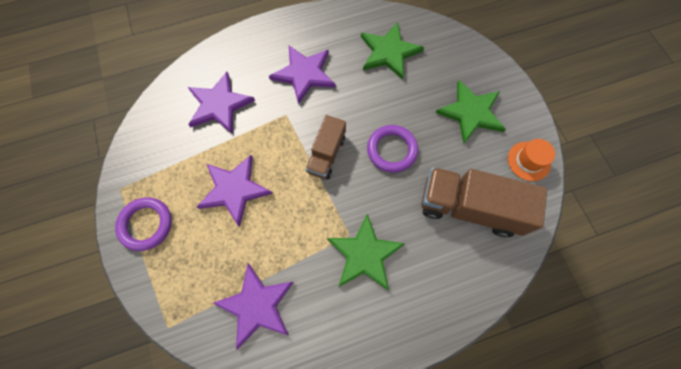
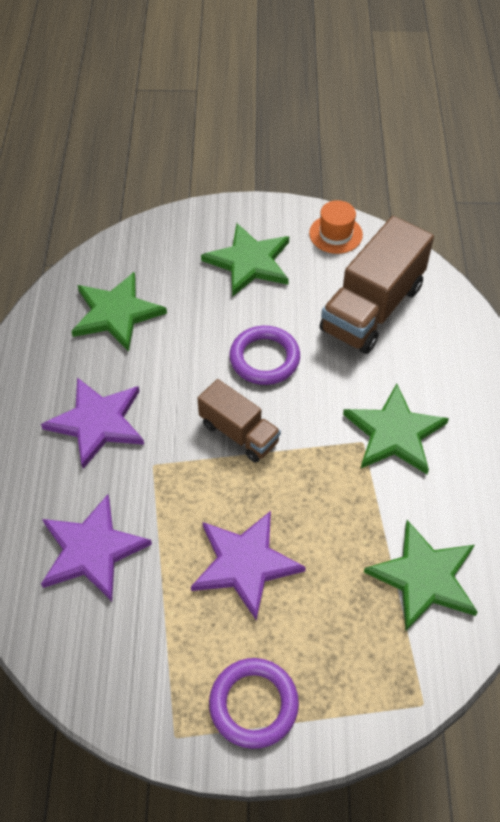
camera: 70 degrees left, 15 degrees down
(256, 305) = (424, 577): purple star -> green star

